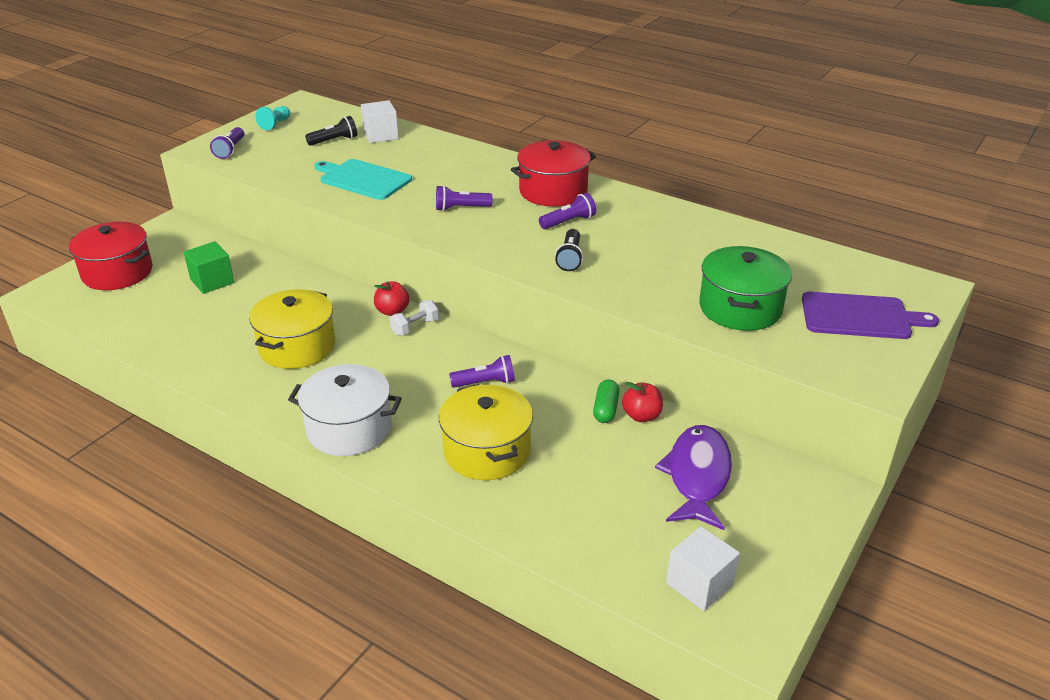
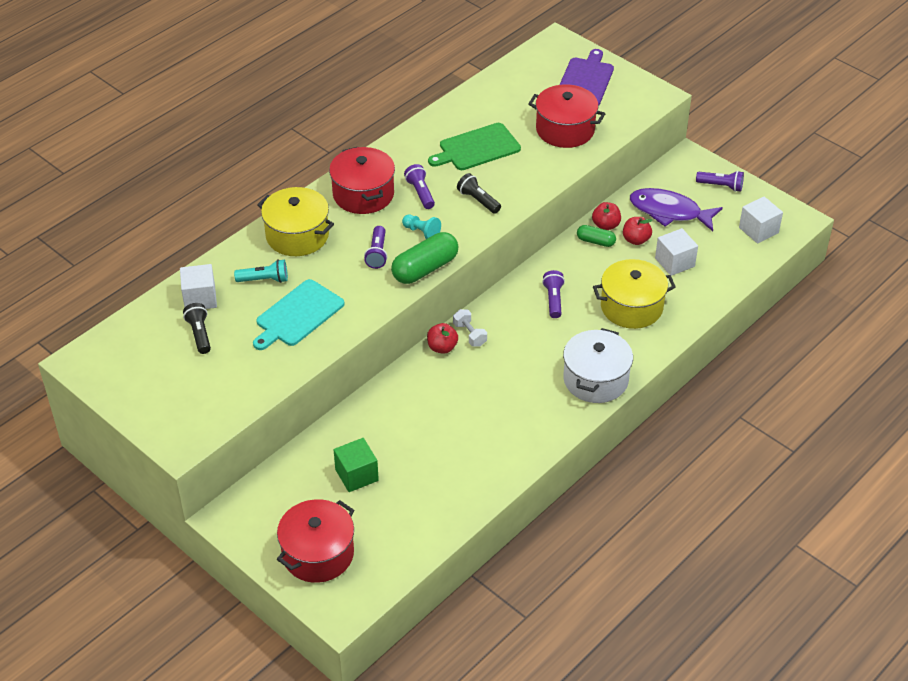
camera: 80 degrees left, 10 degrees up
(230, 150) = (191, 418): purple flashlight -> purple flashlight (721, 186)
(275, 124) = (135, 382): turquoise pawn -> turquoise pawn (421, 232)
(297, 347) = (482, 410): yellow pot -> yellow pot (297, 235)
(410, 159) = (264, 280): none -> turquoise flashlight
(443, 237) = (425, 269): none -> green capsule
(570, 258) = (478, 200): black flashlight -> black flashlight turned 150 degrees counterclockwise
(589, 488) = (674, 262): none -> white cube
(623, 446) = (636, 240): none -> red apple
(666, 248) = (476, 148): none -> green cutting board
(740, 308) = (565, 130): green pot -> red pot

